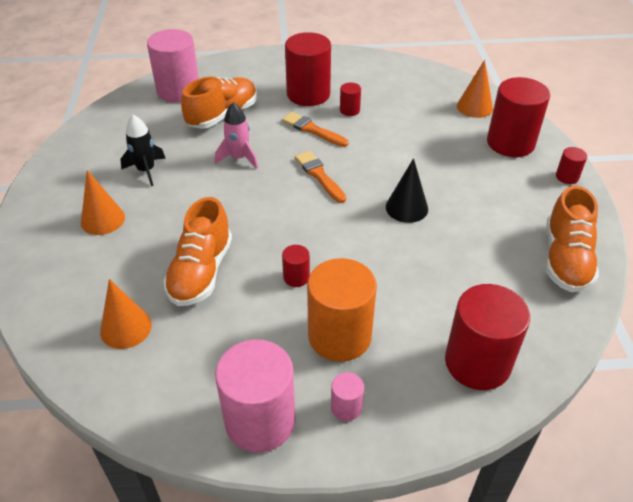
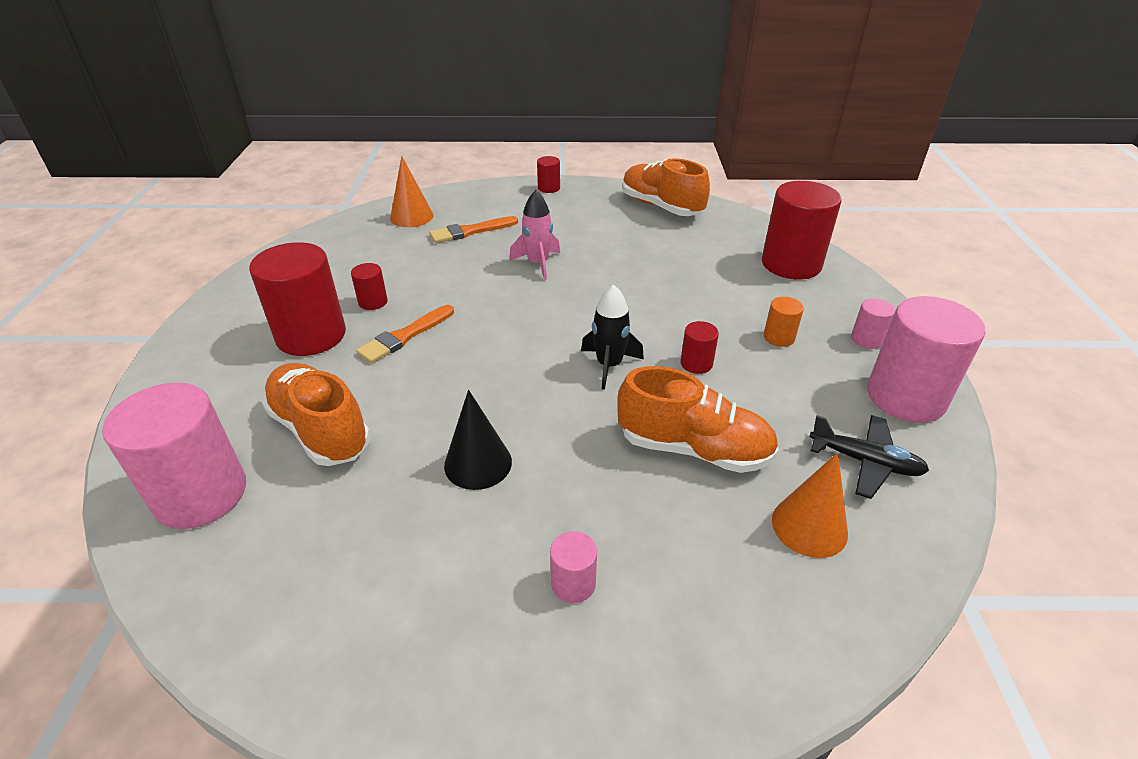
camera: 85 degrees left, 5 degrees down
(103, 219) = (573, 583): orange cone -> pink cylinder
(146, 170) = (446, 529): black rocket -> black rocket (609, 365)
(182, 372) = (865, 462): none -> black plane
(239, 158) = (447, 411): pink rocket -> pink rocket (538, 264)
(319, 175) = (509, 336): orange brush -> orange brush (470, 231)
(339, 336) = (779, 337): orange cylinder -> orange cylinder, size x0.45
(406, 208) = (582, 278): black cone -> black cone (478, 463)
(510, 143) = (486, 206): red cylinder -> none
(565, 259) = (661, 207): orange shoe -> orange shoe turned 150 degrees counterclockwise

